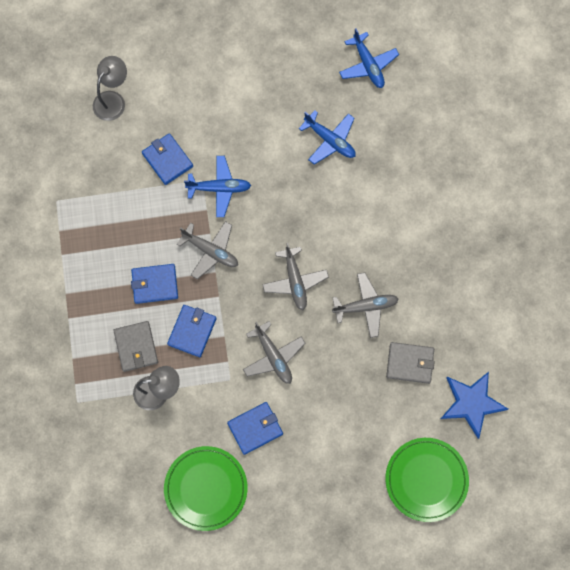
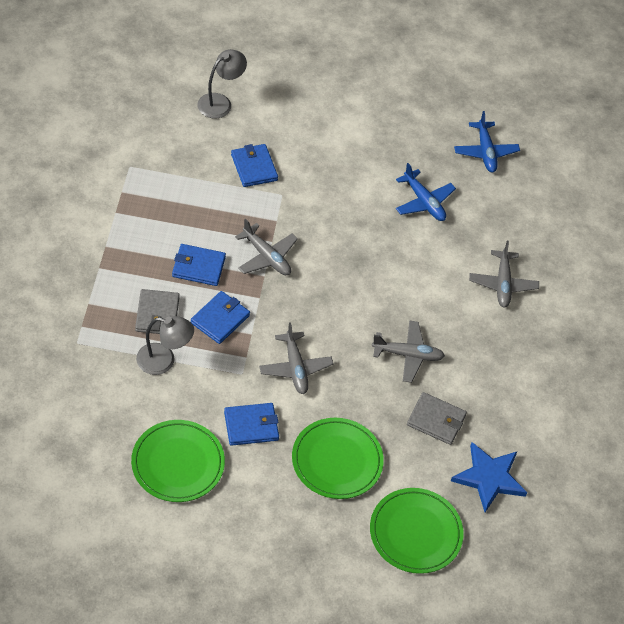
camera: 10 degrees right, 20 degrees down
(219, 188) = (296, 207): blue plane -> none
(295, 281) = (343, 309): grey plane -> grey plane (502, 284)
(338, 435) = (337, 460): none -> green plate

